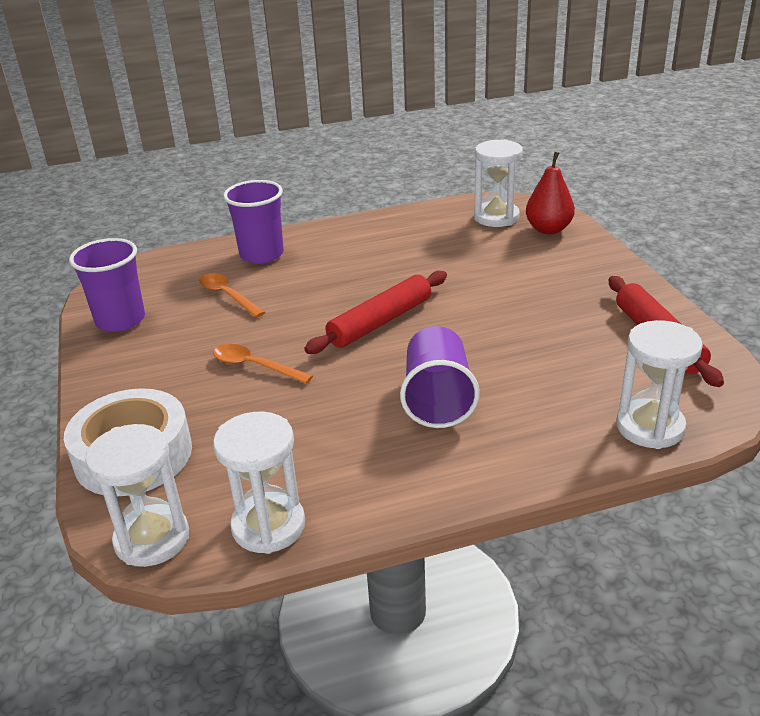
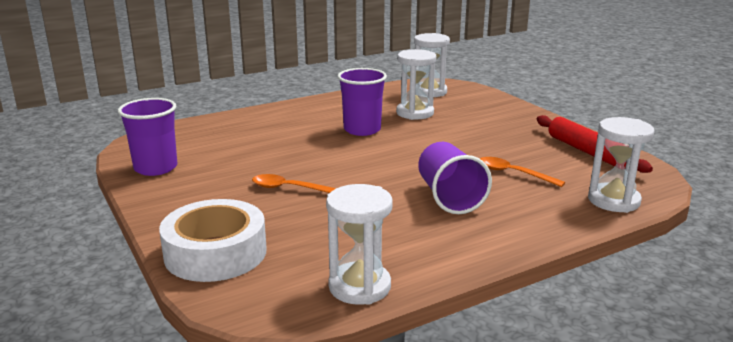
camera: 15 degrees left, 10 degrees down
(152, 539) = (263, 306): white hourglass -> white hourglass (415, 113)
(228, 296) = (242, 147): orange spoon -> orange spoon (513, 173)
(262, 254) = (256, 121): purple cup -> purple cup (362, 130)
(380, 322) = (377, 155): red rolling pin -> none
(548, 229) = (472, 97): red pear -> none

